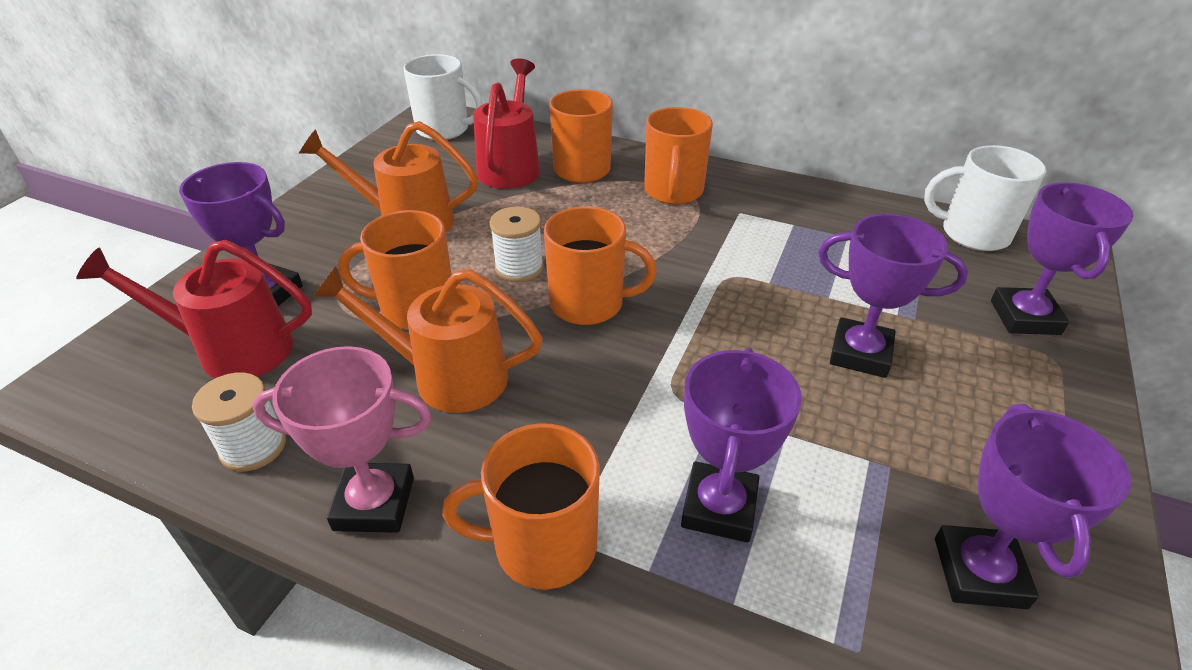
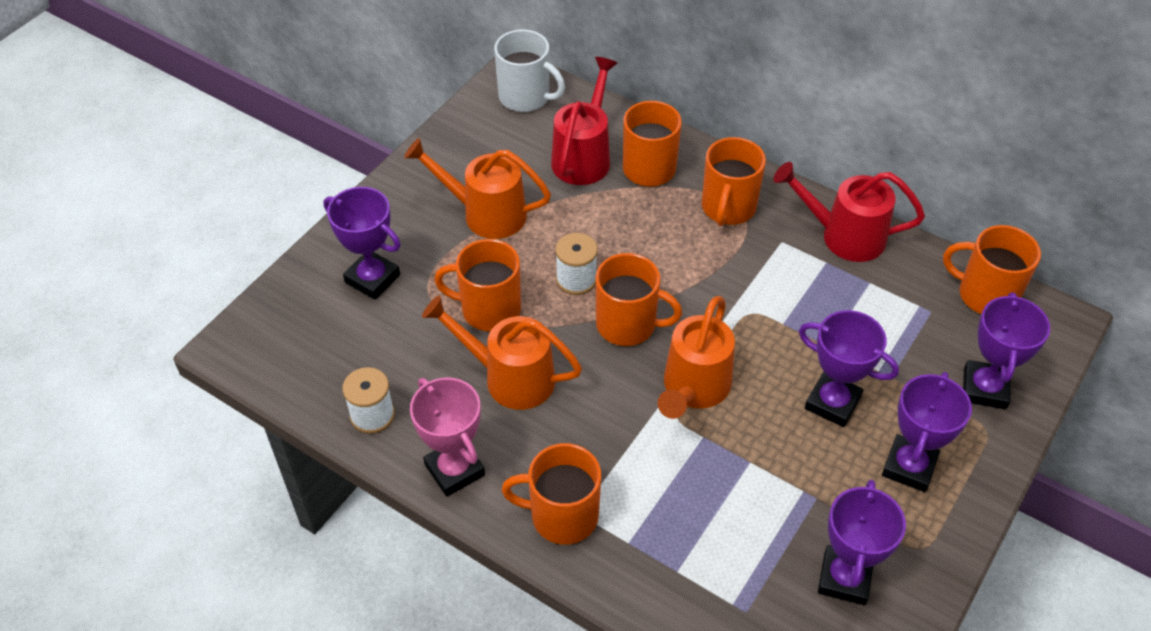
camera: 10 degrees right, 10 degrees up
(232, 349) = (350, 329): red watering can -> red watering can (843, 236)
(374, 503) = (454, 470): pink trophy -> pink trophy turned 45 degrees clockwise
(686, 361) = (693, 389): none -> orange watering can
(719, 507) = (685, 508): purple trophy -> purple trophy (909, 467)
(973, 234) = (985, 295): white mug -> orange mug

